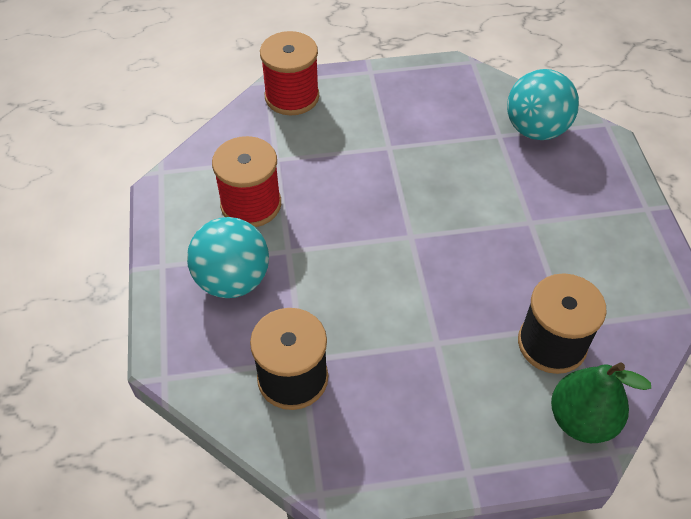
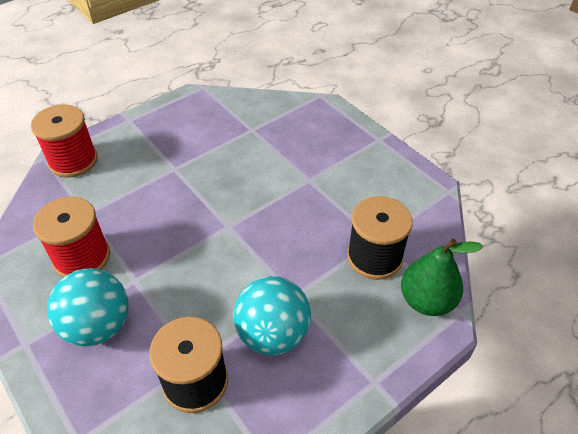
camera: 30 degrees left, 5 degrees down
(535, 129) = (275, 116): turquoise ball -> turquoise ball (273, 334)

